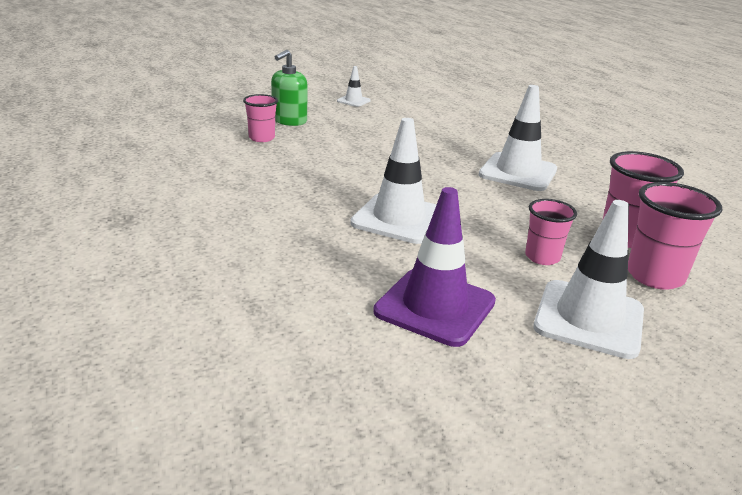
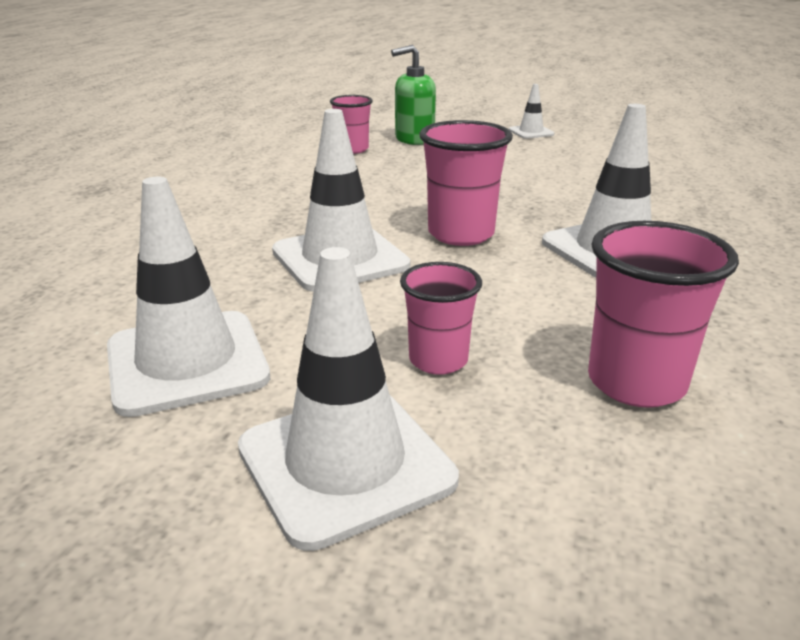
camera: 40 degrees right, 0 degrees up
(435, 307) = (187, 362): purple traffic cone -> white traffic cone
(655, 276) = (579, 456): pink cup -> pink cup (461, 234)

